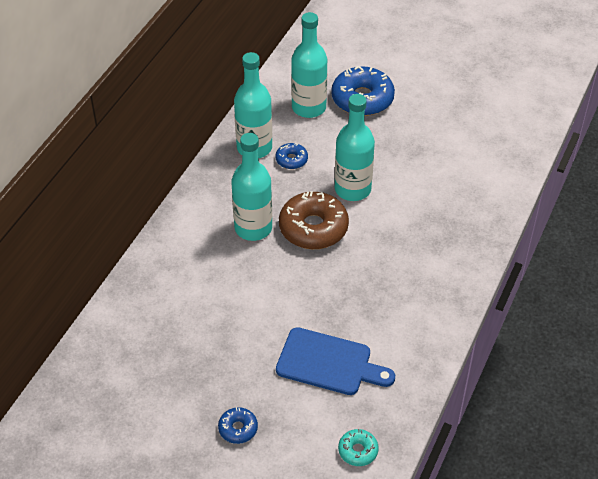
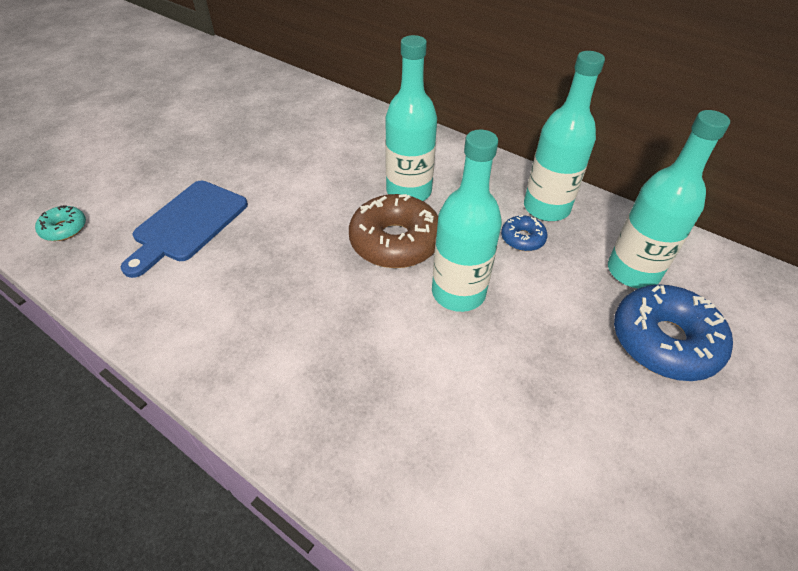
camera: 100 degrees right, 0 degrees up
(238, 429) = (155, 153): blue donut -> none

